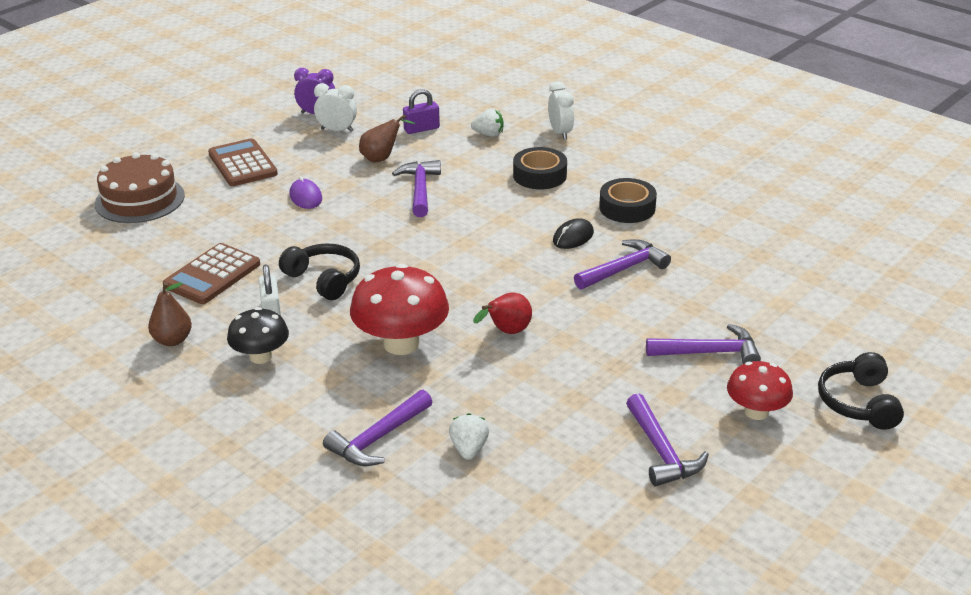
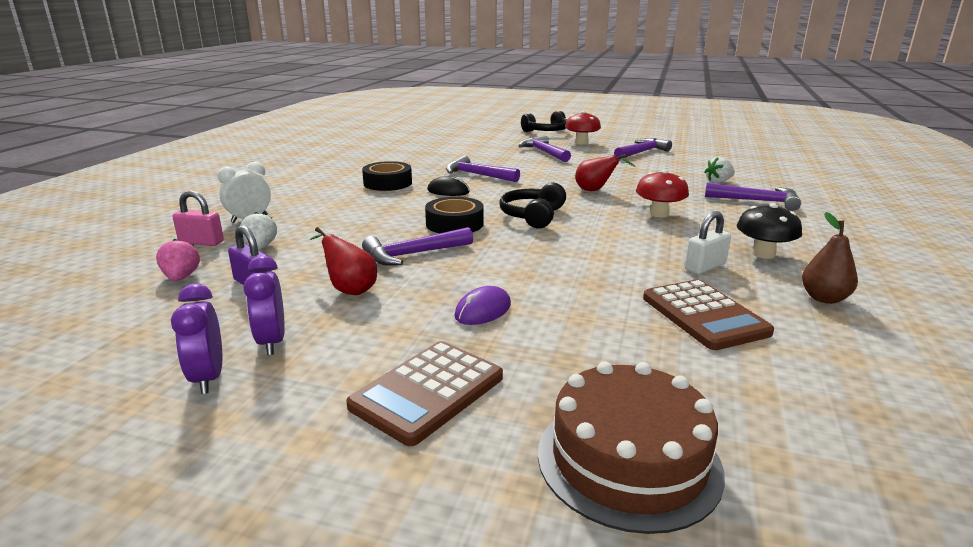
camera: 115 degrees left, 10 degrees down
(212, 275) = (704, 315): brown calculator -> brown calculator turned 60 degrees clockwise
(324, 279) = (625, 258): black headphones -> black headphones (533, 216)
(337, 130) = (272, 342): white clock -> purple clock
(382, 158) = (349, 289): brown pear -> red pear
(401, 344) = (659, 214): red mushroom -> red mushroom, size x0.62
(455, 107) = (181, 277): none -> pink strawberry
(519, 114) = (201, 242): none -> pink padlock
(539, 175) = (349, 214): black tape -> black tape (454, 224)

